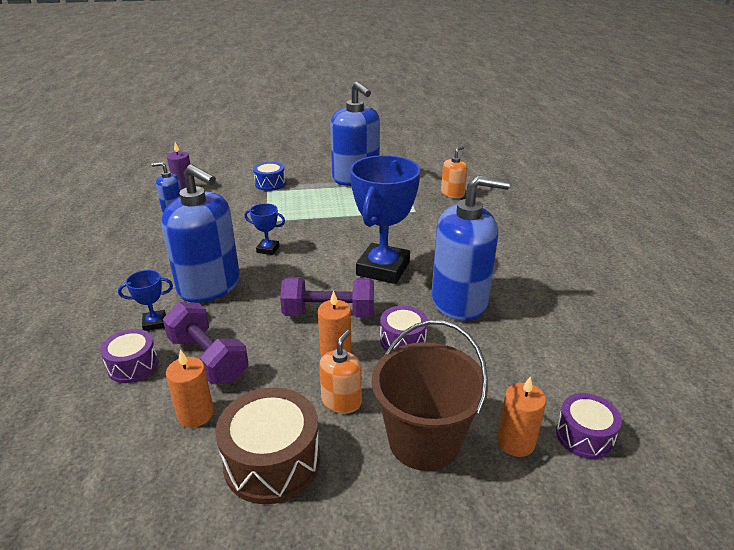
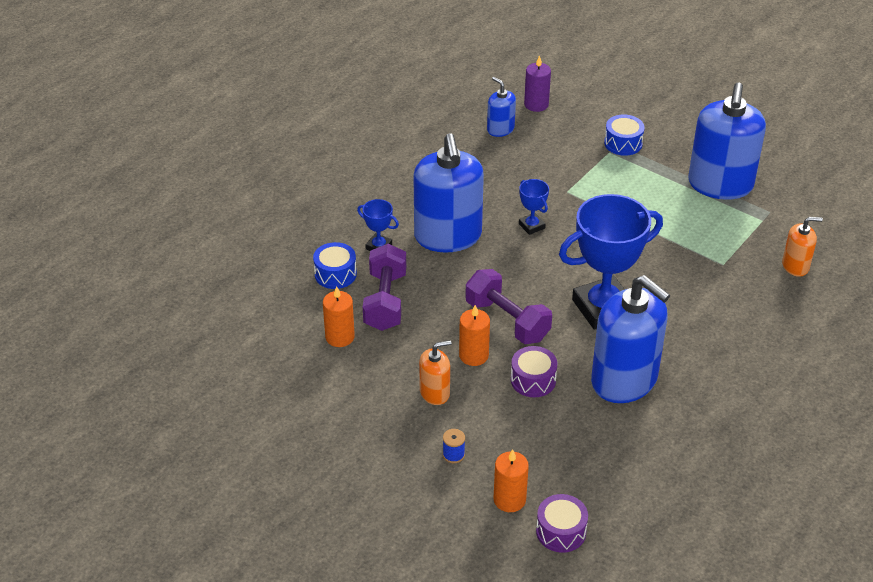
camera: 45 degrees right, 10 degrees up
(133, 365) = (335, 274): purple drum -> blue drum
(272, 461) = (352, 399): brown drum -> none
(424, 441) = (453, 455): brown bucket -> blue spool

